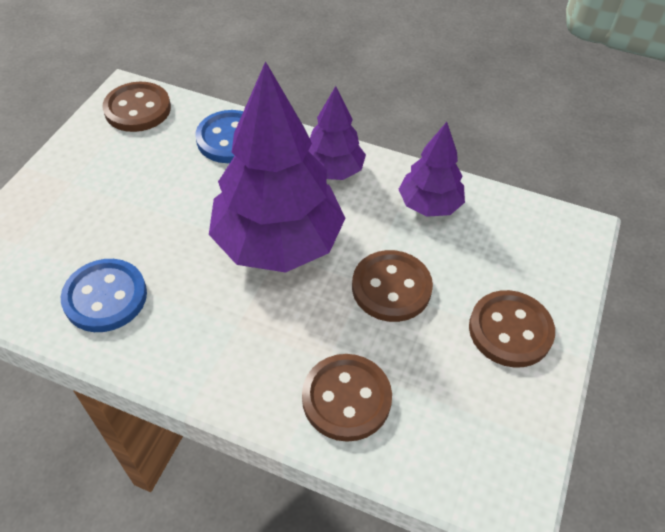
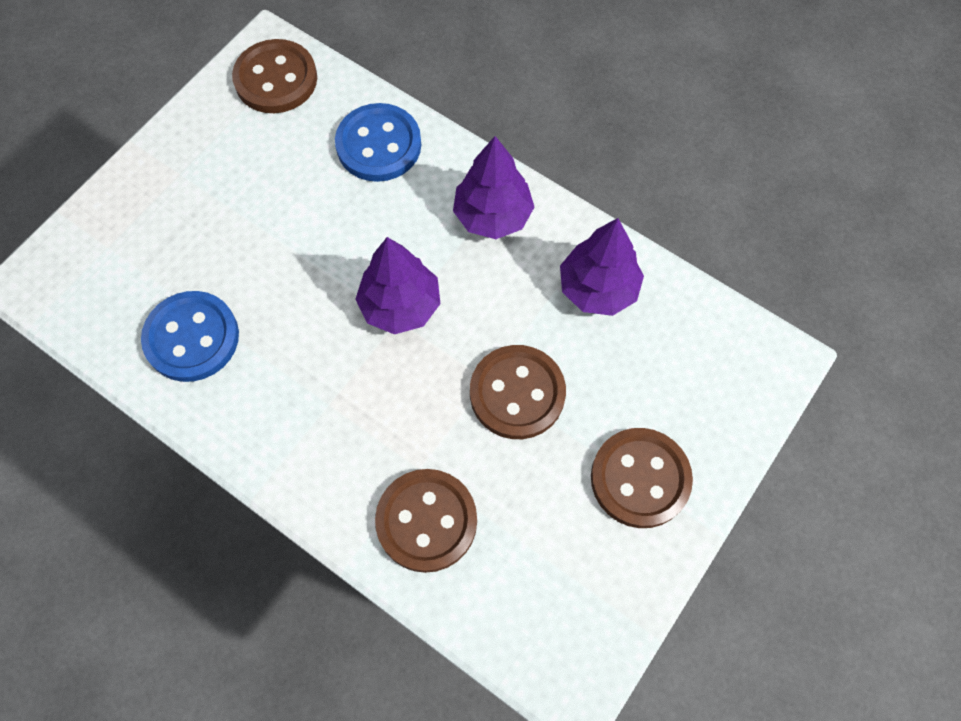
camera: 15 degrees right, 15 degrees up
(278, 243) = (400, 305): purple tree -> purple tree, size x0.53

